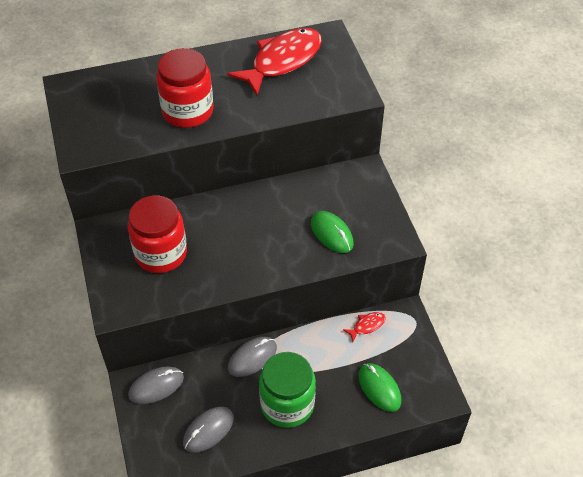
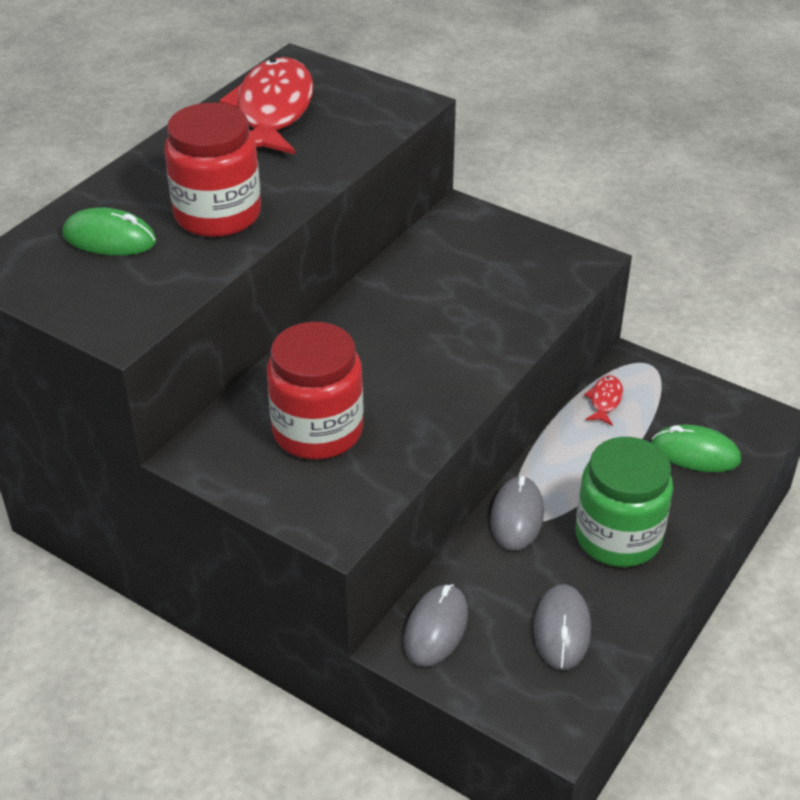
camera: 40 degrees left, 10 degrees down
(331, 234) = (504, 292): green mouse -> green mouse (109, 239)

